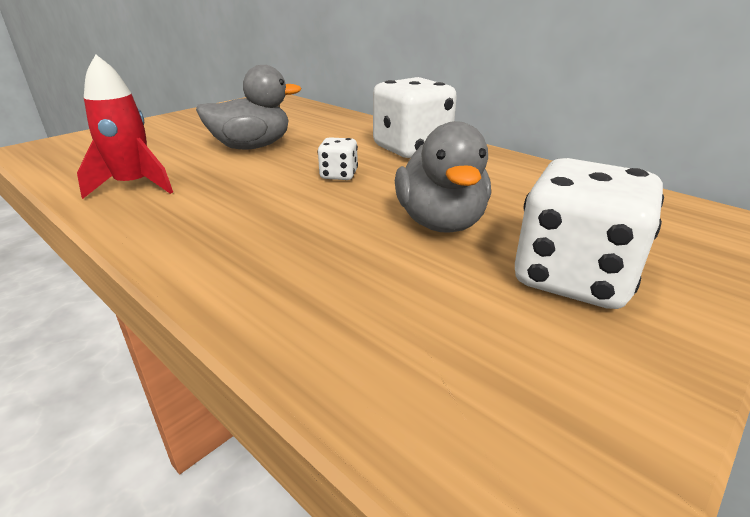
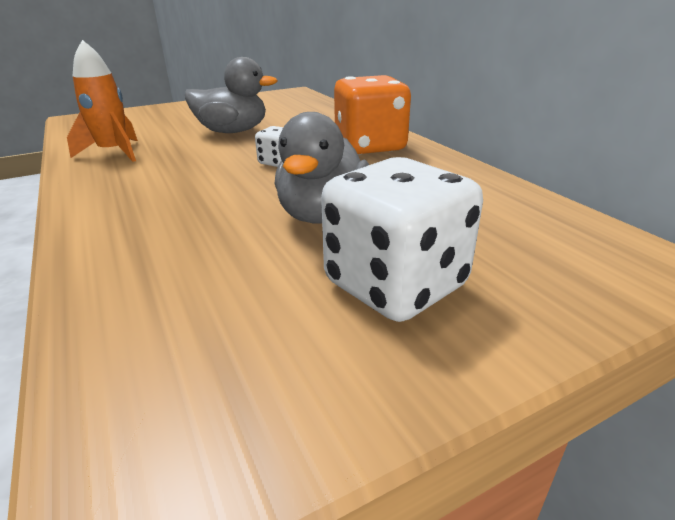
camera: 20 degrees right, 0 degrees up
(134, 186) = (114, 153): red rocket -> orange rocket
(411, 149) = (370, 146): white dice -> orange dice

